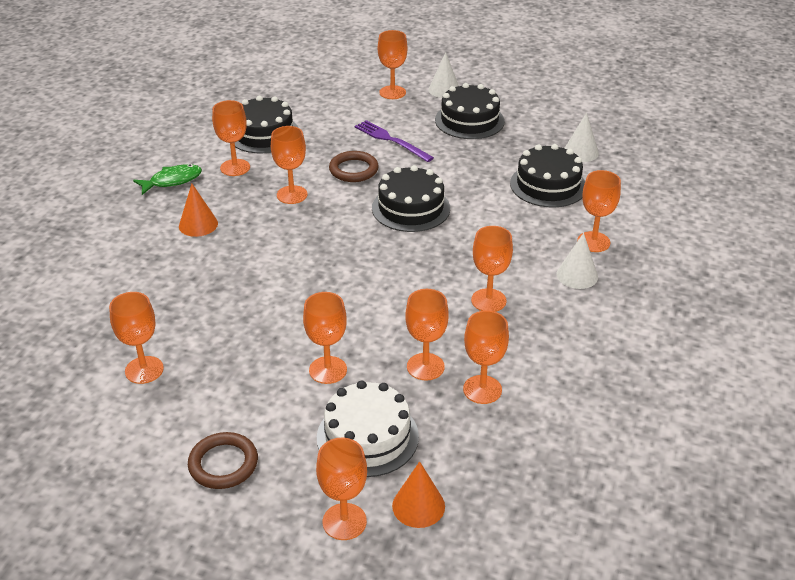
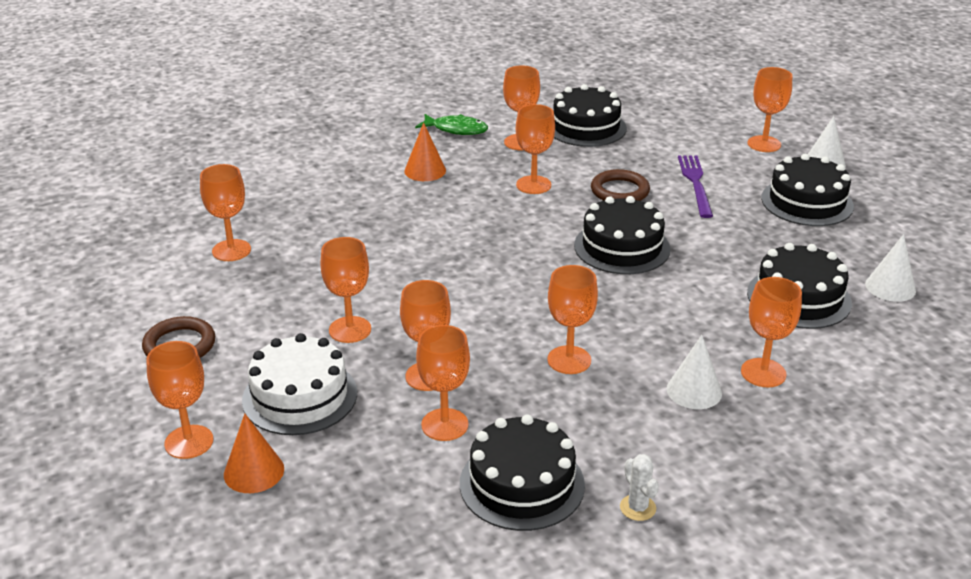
camera: 45 degrees right, 5 degrees down
(575, 393) = (522, 484): none -> black cake
(646, 362) = (637, 508): none -> white cactus

